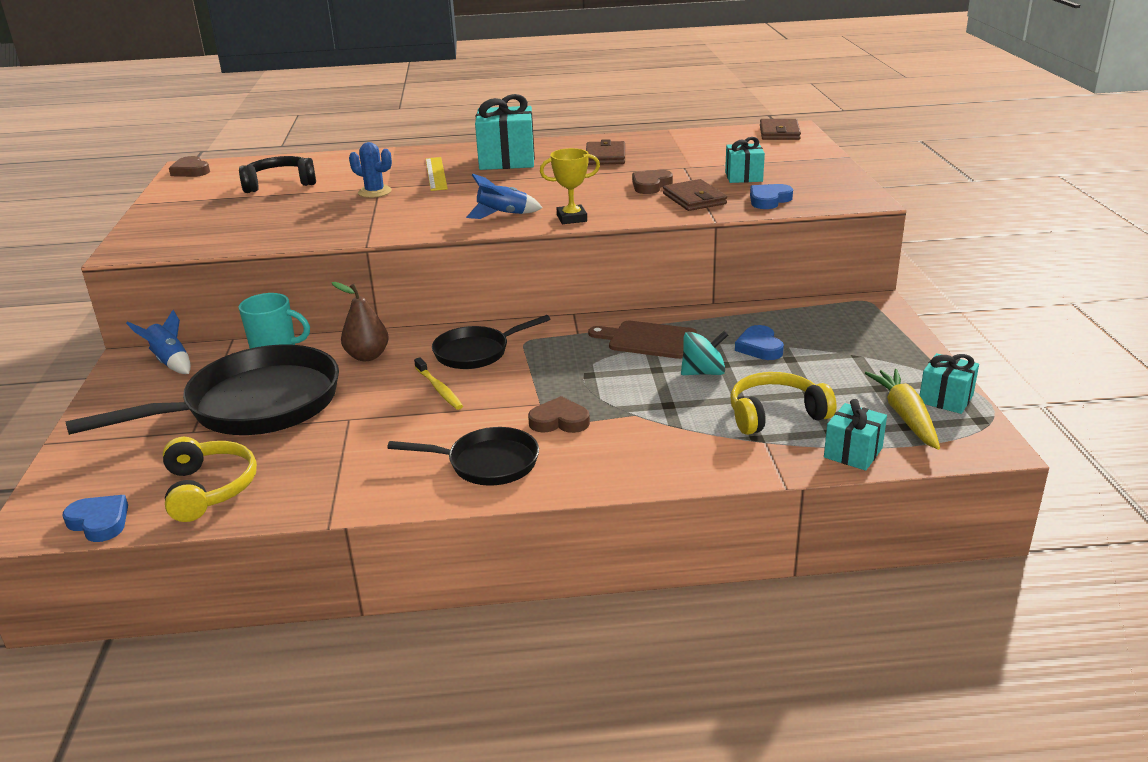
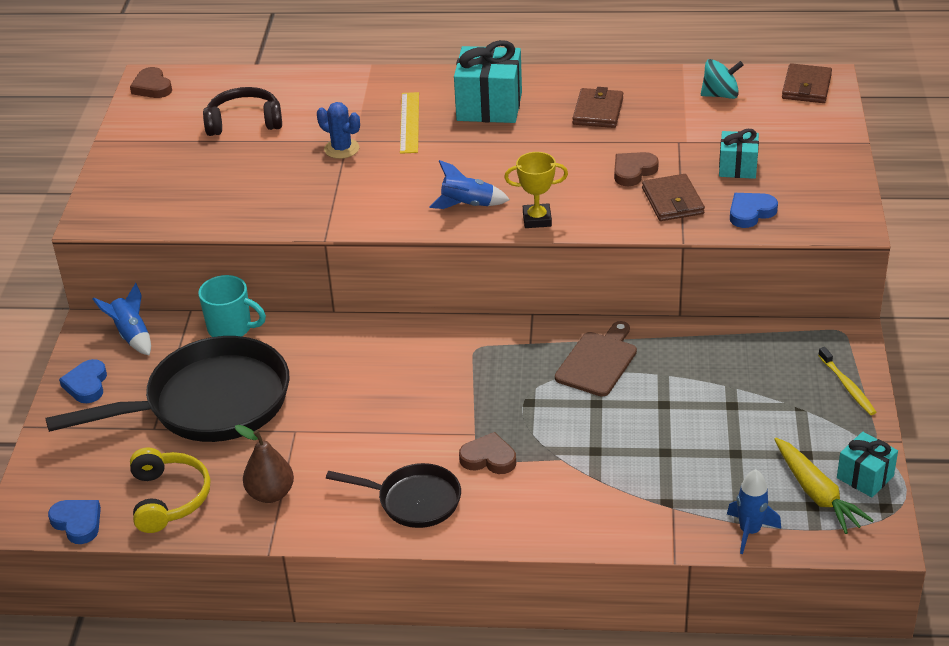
camera: 10 degrees right, 10 degrees up
(367, 356) = (319, 350): brown pear -> brown pear (270, 494)
(439, 389) = (383, 403): yellow toothbrush -> yellow toothbrush (847, 386)
(476, 352) = (425, 358): black pan -> none
(648, 340) = (598, 361): brown cutting board -> brown cutting board turned 90 degrees clockwise
(703, 372) = (641, 413): turquoise spinning top -> turquoise spinning top (720, 95)
(759, 347) = (707, 385): blue heart -> blue heart (86, 385)
(775, 414) = (693, 476): yellow headphones -> none
(853, 453) = (749, 531): turquoise gift -> blue rocket
(905, 416) = (816, 493): yellow carrot -> yellow carrot turned 150 degrees clockwise

